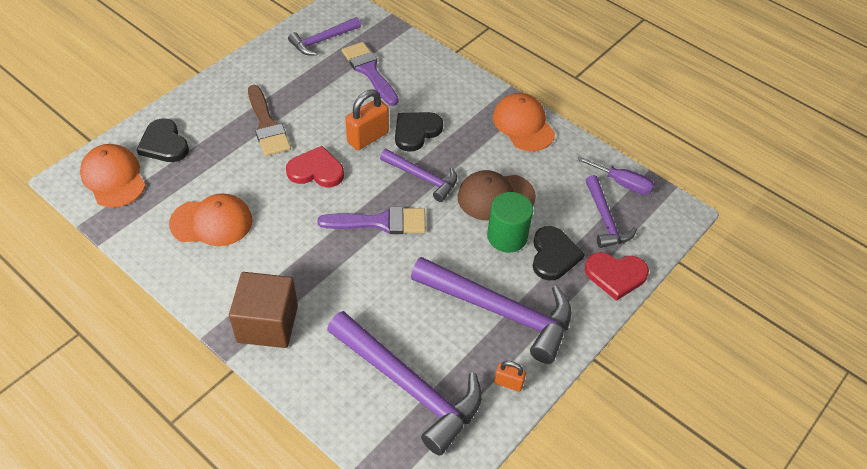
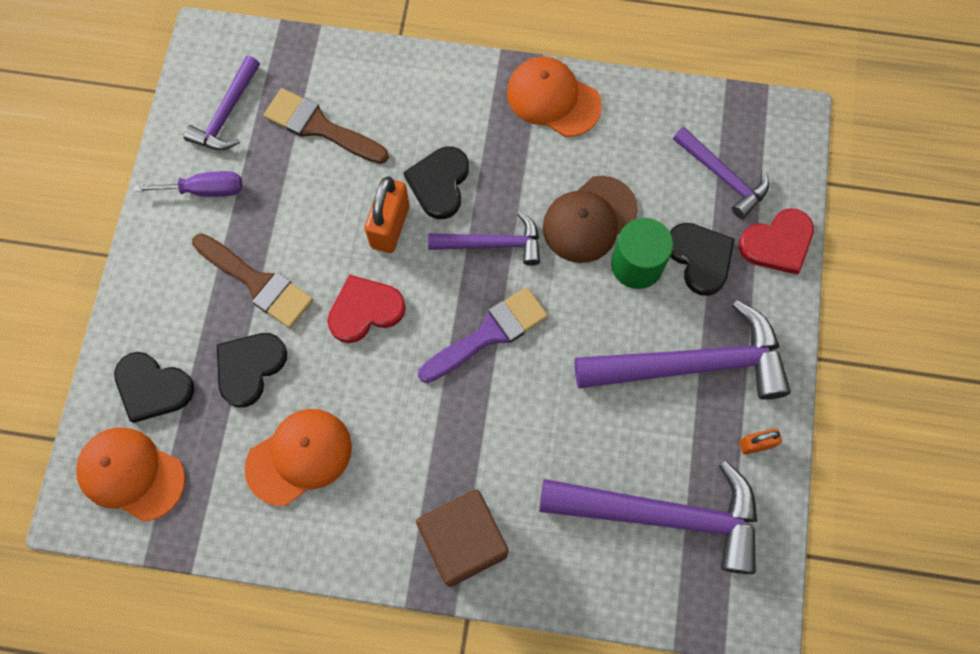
camera: 30 degrees left, 20 degrees up
(225, 163) = (249, 368): none -> black heart
(369, 71) = (320, 127): purple brush -> brown brush
(622, 183) = (710, 116): purple screwdriver -> purple screwdriver (205, 190)

